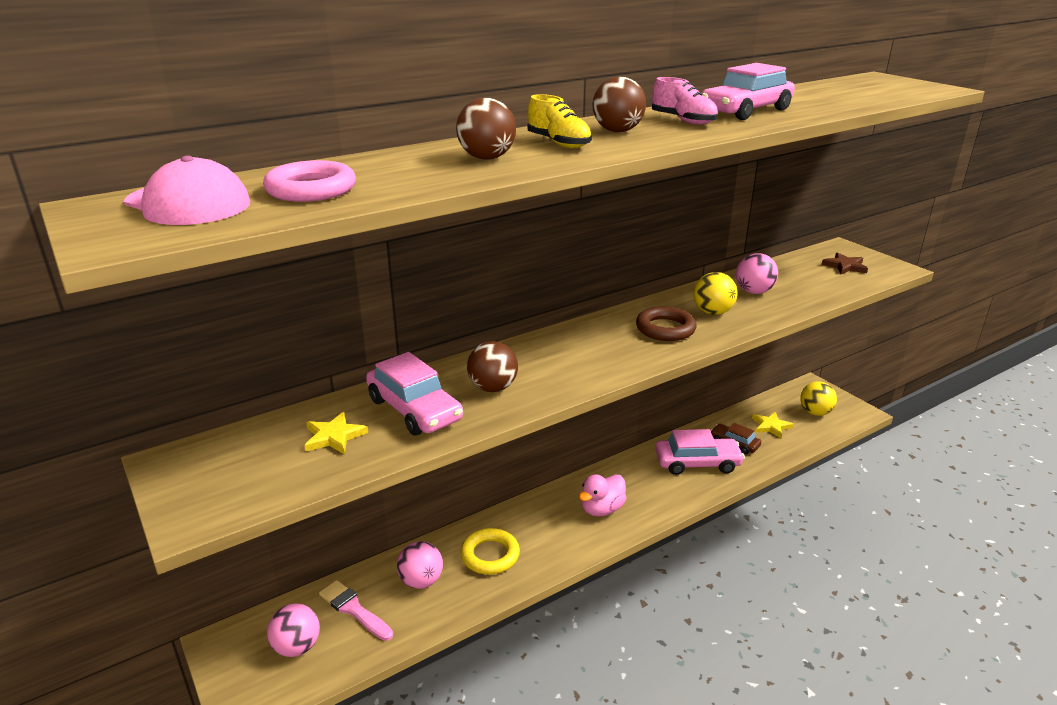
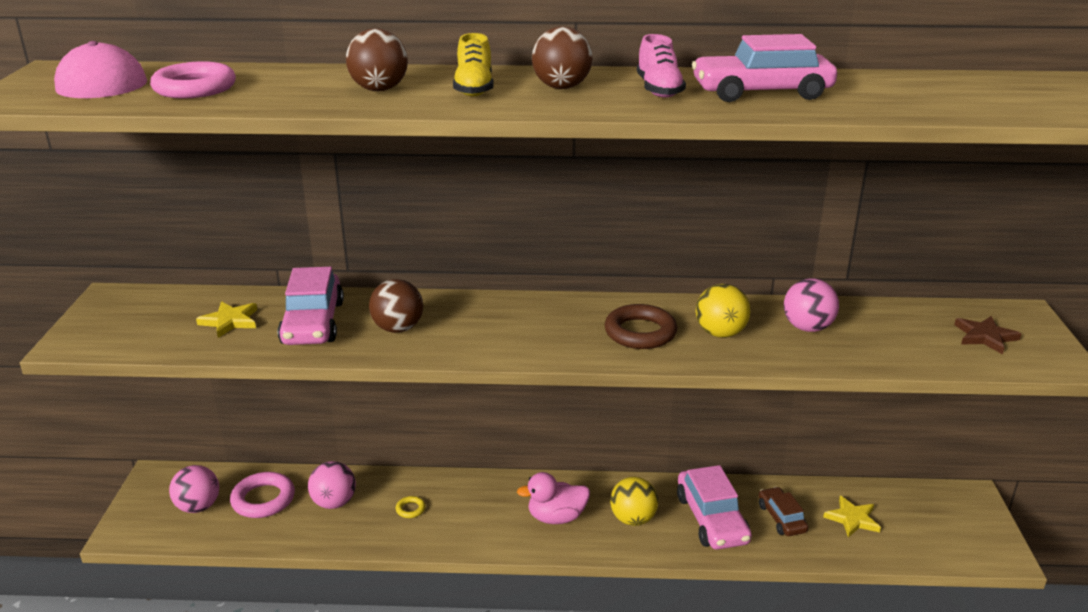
camera: 35 degrees right, 0 degrees up
(354, 609) = (263, 499): pink brush -> pink ring
(490, 555) = (410, 509): yellow ring -> yellow ring, size x0.47
(697, 463) = (711, 519): pink car -> pink car turned 45 degrees clockwise
(815, 412) = (934, 528): yellow ball -> yellow ball (633, 519)

